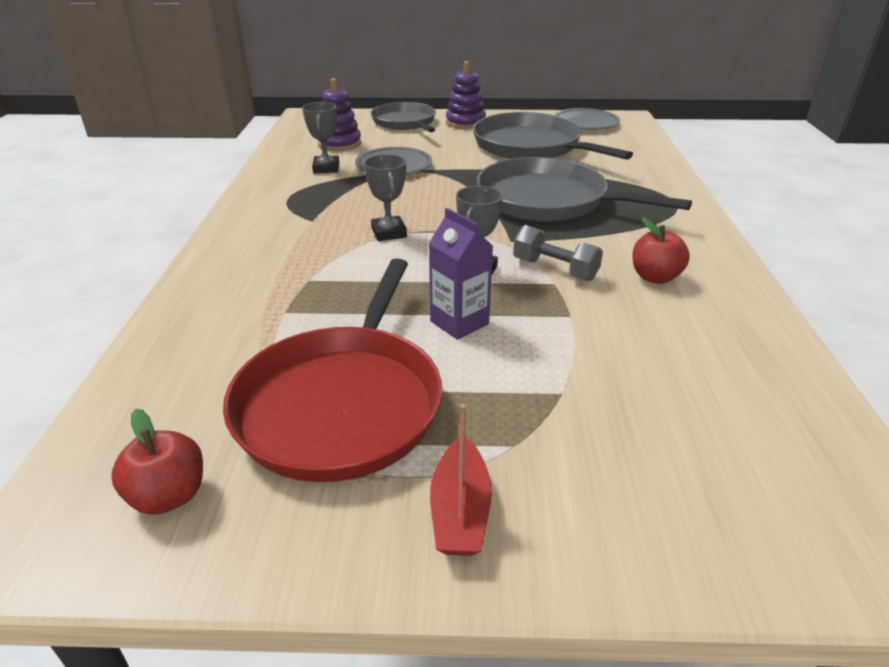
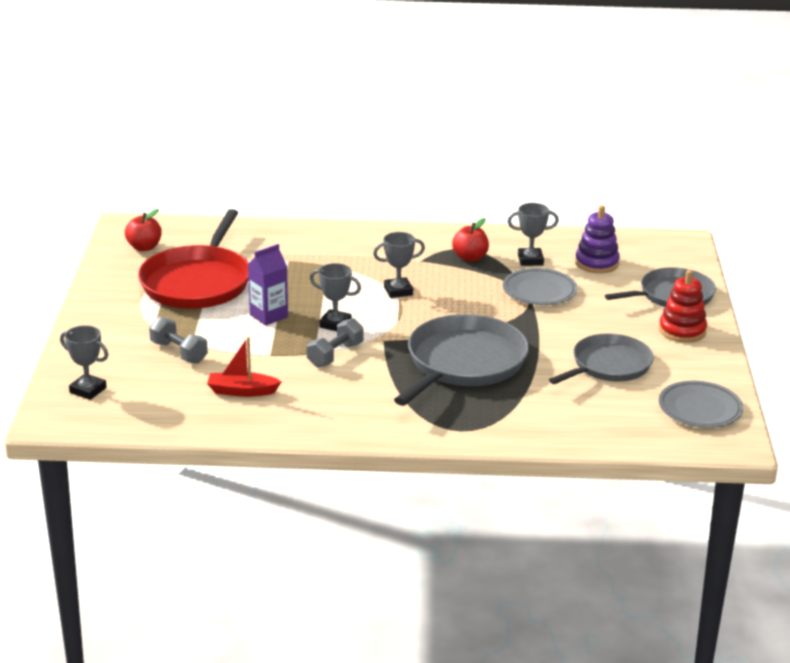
camera: 90 degrees right, 5 degrees down
(343, 402) = (198, 282): red pan -> red pan turned 90 degrees counterclockwise
(460, 511) = (116, 312): red boat -> red boat (242, 391)
(465, 122) = (682, 331): purple stacking toy -> red stacking toy
(531, 146) = (608, 365): grey pan -> grey pan, size x0.66
(593, 406) = (178, 352): none -> grey dumbbell
(655, 277) = (319, 395): red apple -> red apple (470, 257)
(773, 516) = (88, 390): none -> grey trophy

